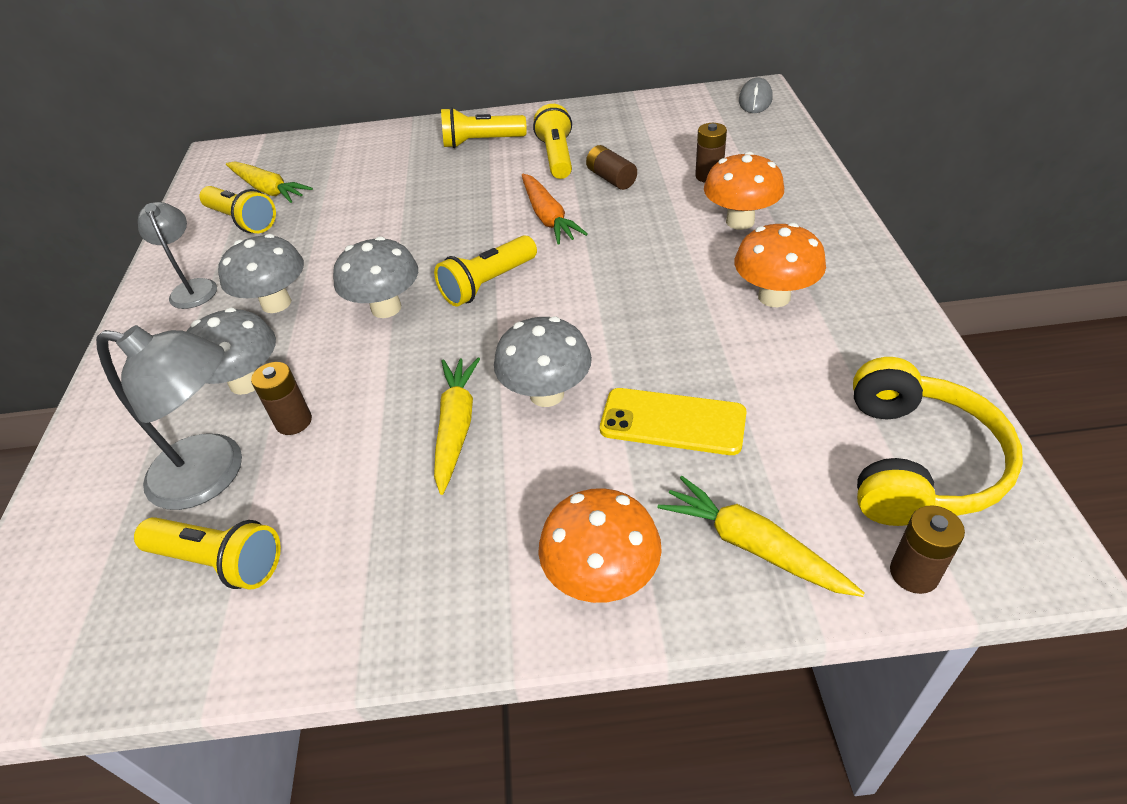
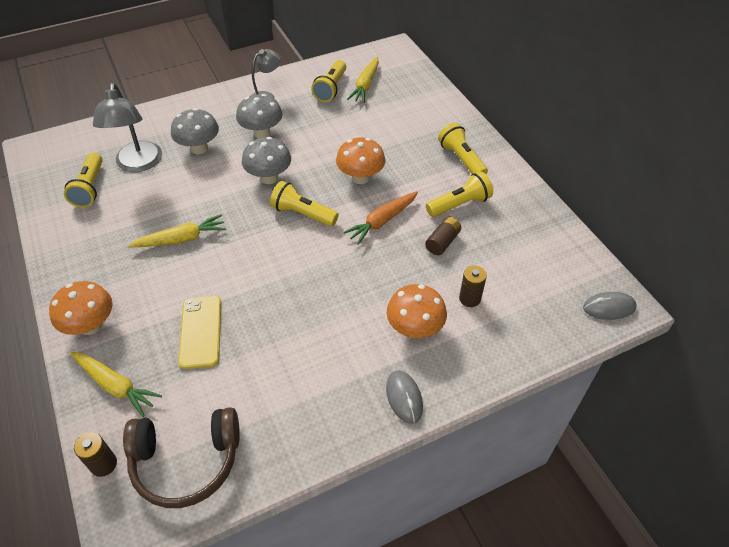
camera: 65 degrees right, 5 degrees up
(294, 421) = (175, 177): brown battery -> none
(547, 394) = (213, 269): grey mushroom -> none
(752, 546) = (115, 385): yellow carrot -> yellow carrot turned 105 degrees clockwise
(774, 297) = (329, 363): orange mushroom -> orange mushroom (360, 178)
(841, 246) = (404, 397): none -> grey mouse
(916, 462) = (186, 461): yellow headphones -> brown headphones

